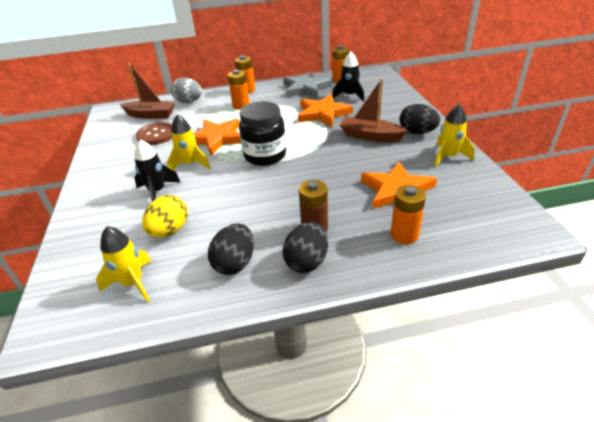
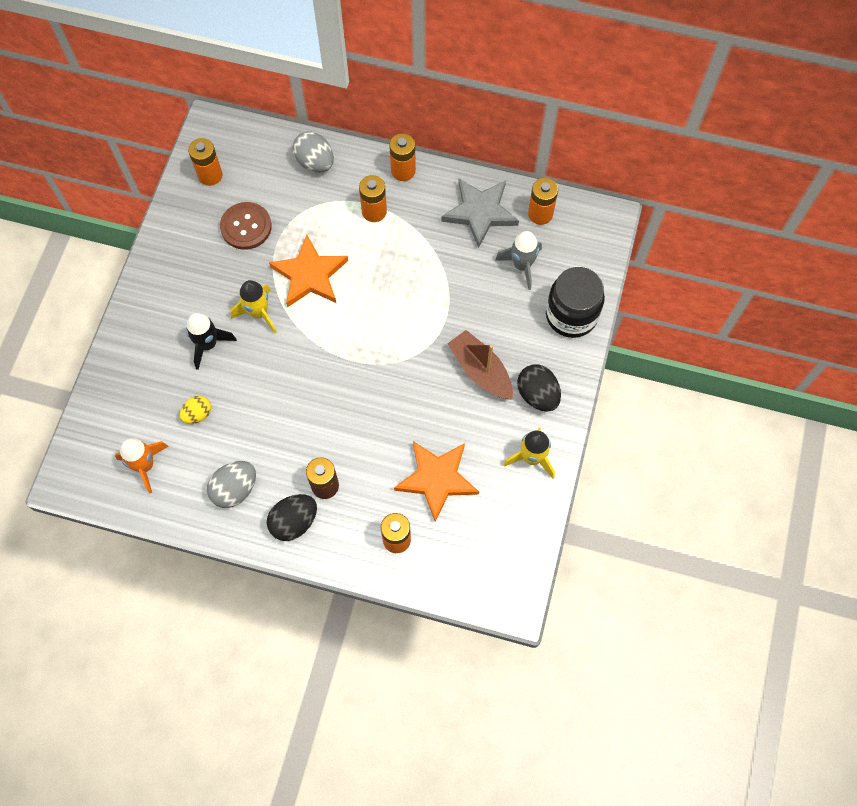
camera: 25 degrees right, 30 degrees up
(118, 125) = (210, 175): none -> orange battery
(133, 283) = (145, 465): yellow rocket -> orange rocket
(150, 115) = (255, 171): brown boat -> none
(170, 231) = (198, 414): yellow egg -> yellow egg, size x0.64
(235, 263) = (235, 489): black egg -> grey egg
(265, 155) = (344, 342): black jar -> black jar (571, 315)
(323, 113) = (460, 289): orange star -> none
(349, 96) = (521, 265): black rocket -> grey rocket

